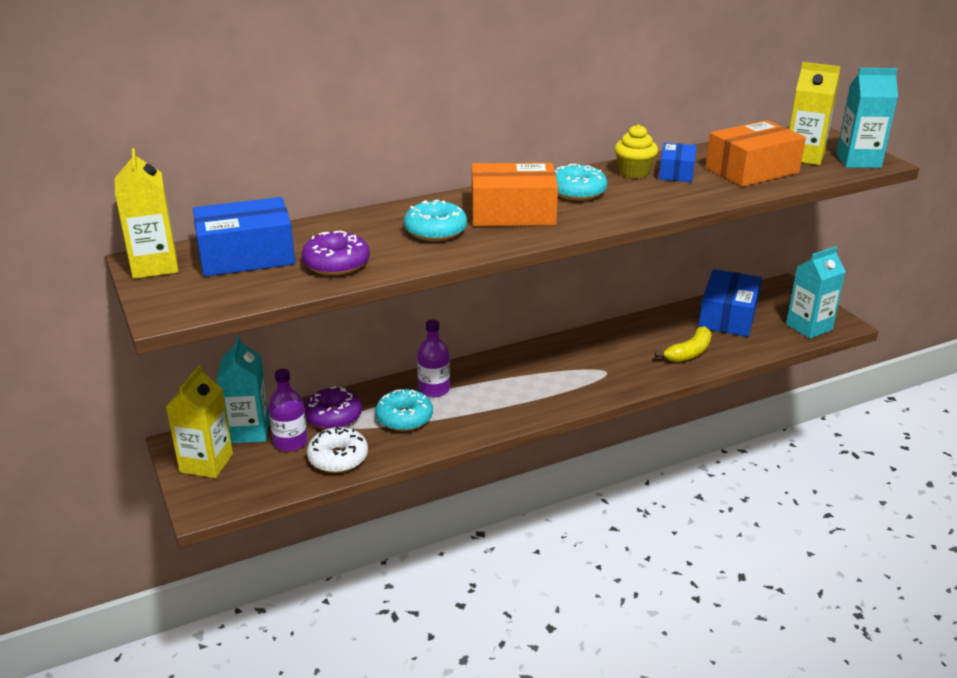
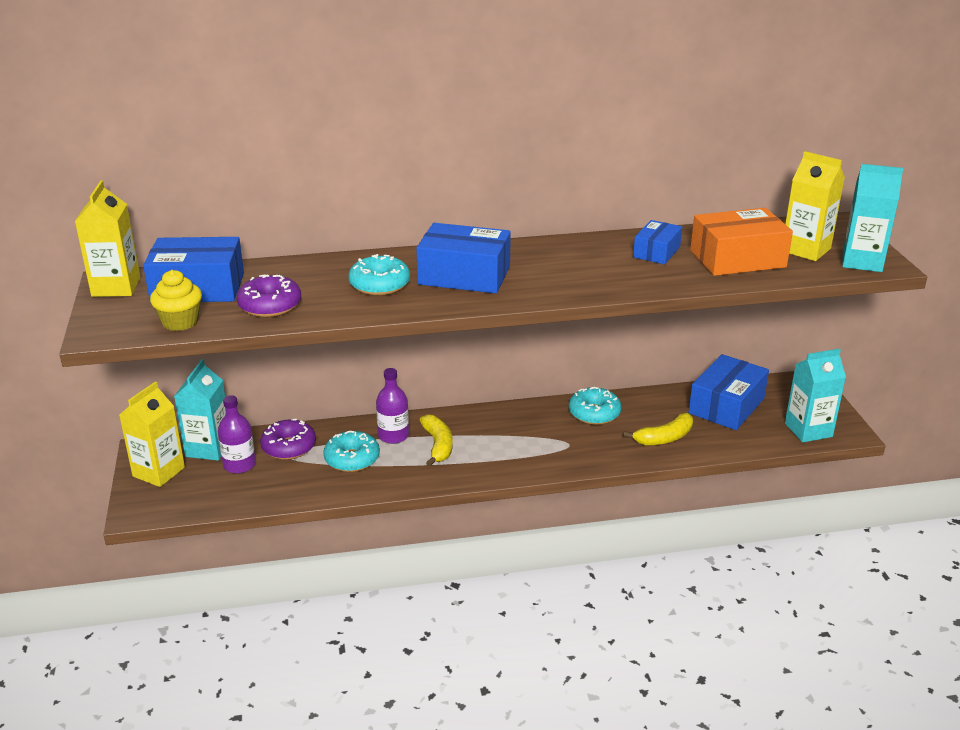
camera: 15 degrees right, 0 degrees up
(338, 458) = (274, 487): white donut -> none
(483, 392) = (438, 445): none -> yellow banana
(513, 213) = (464, 275): orange box -> blue box
(577, 192) = (541, 261): turquoise donut -> turquoise donut (594, 413)
(634, 172) = (613, 247): yellow cupcake -> yellow cupcake (180, 322)

